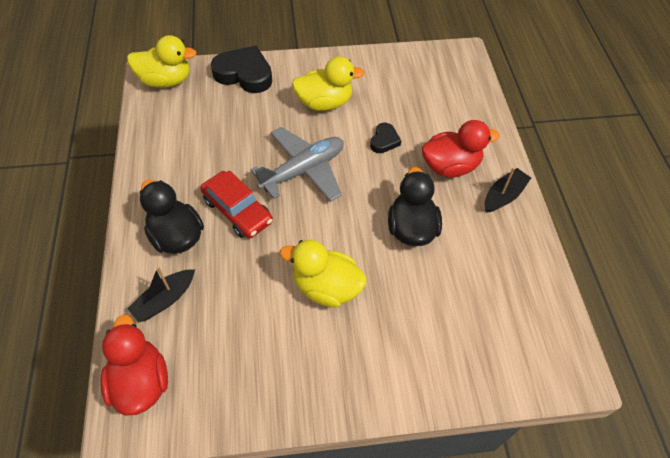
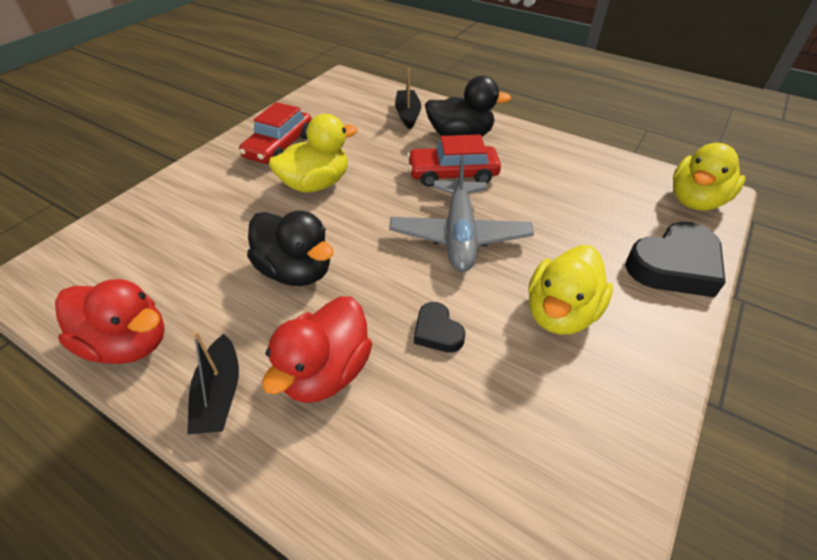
camera: 130 degrees right, 10 degrees down
(141, 382) = (360, 90): red duck -> red duck (128, 343)
(302, 362) = (279, 146): none -> red car

